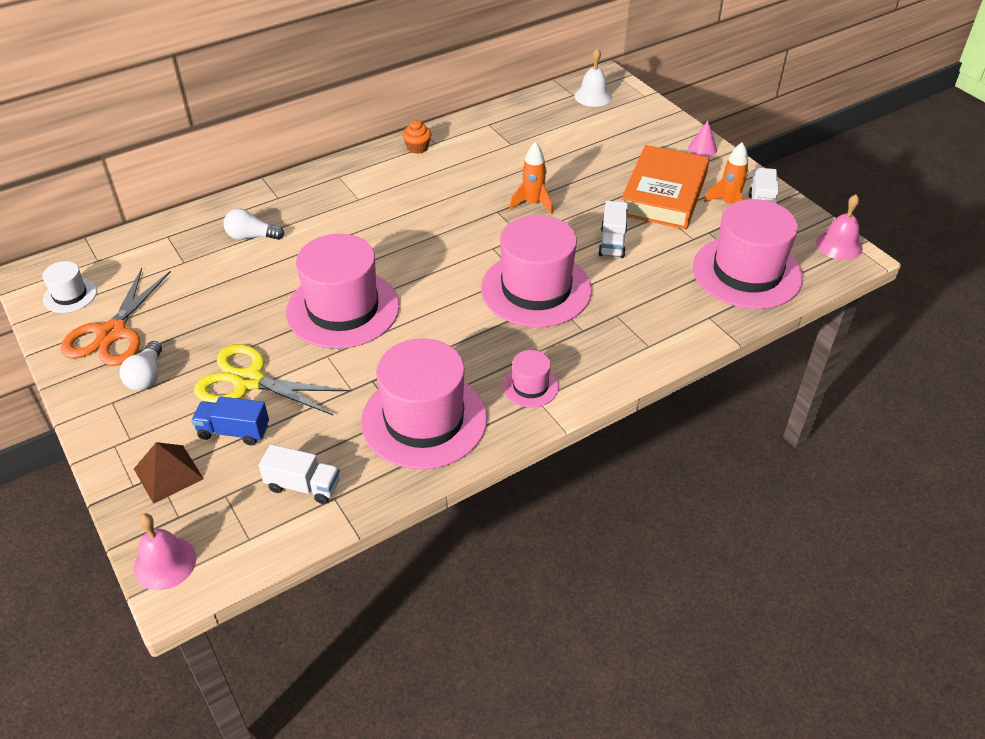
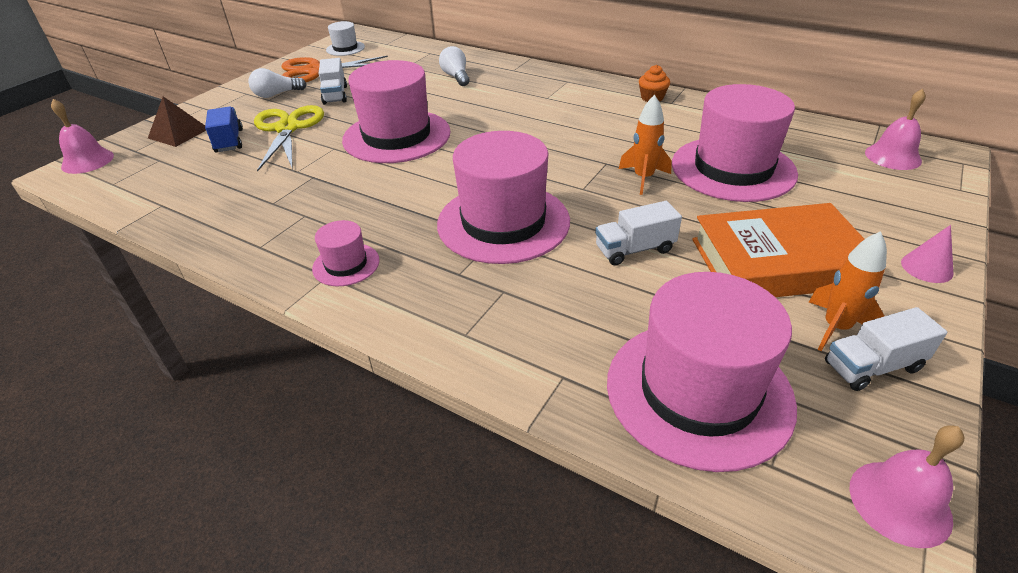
camera: 65 degrees right, 5 degrees down
(303, 486) = (174, 187): white truck -> white truck (335, 95)
(424, 420) = (271, 217): pink hat -> pink hat (733, 168)
(593, 96) = (893, 156): white bell -> pink bell

